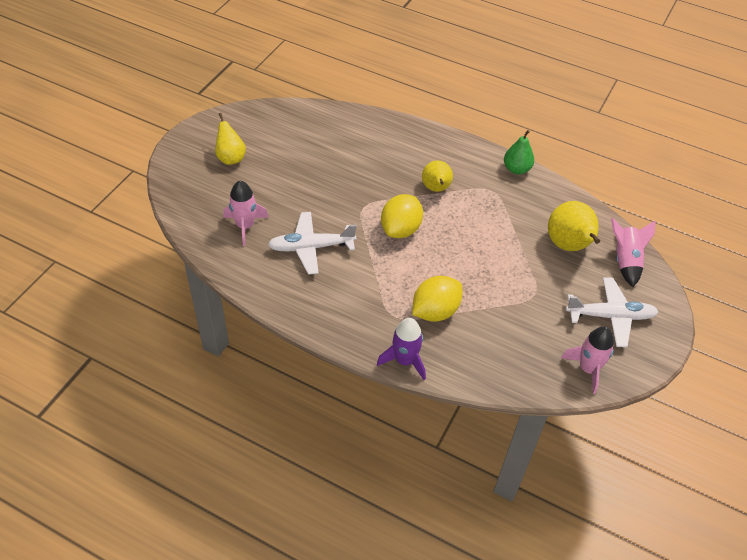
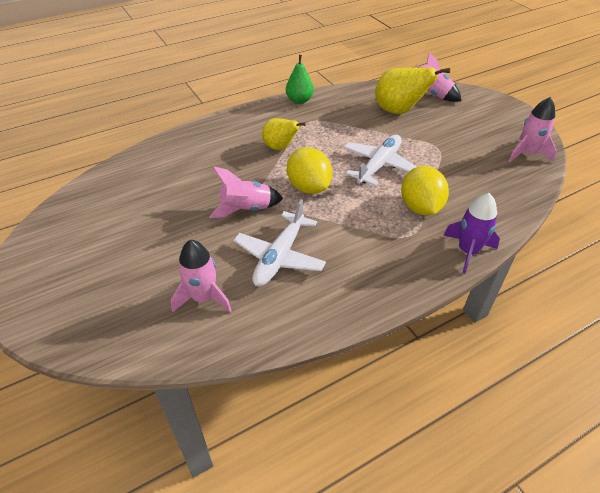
camera: 55 degrees left, 5 degrees down
(230, 158) = (92, 267): yellow pear -> none
(345, 205) = (246, 209): none -> pink rocket
(610, 316) = (481, 122): white plane -> white plane (379, 165)

